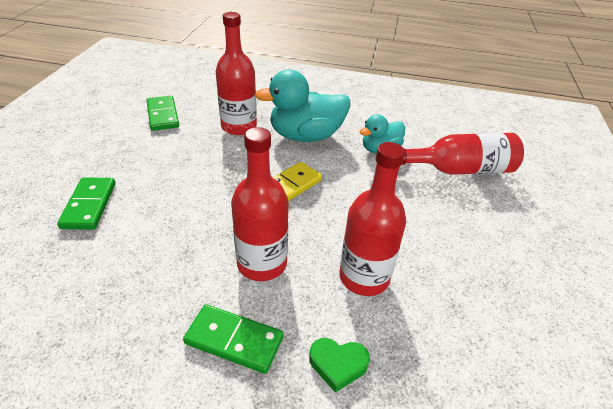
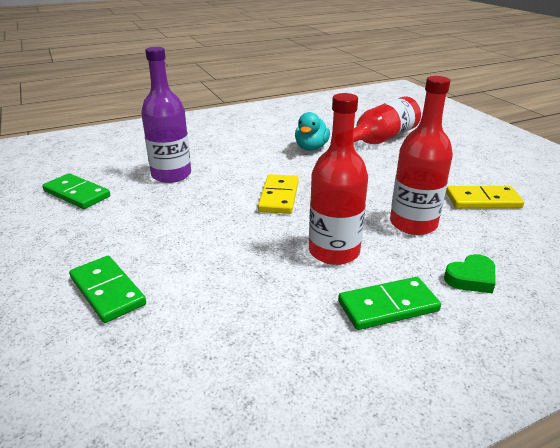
camera: 35 degrees left, 10 degrees down
(239, 126) = (171, 175): red bottle -> purple bottle
(305, 136) = (241, 160): turquoise duck -> none
(471, 293) = (483, 201): none -> yellow domino

